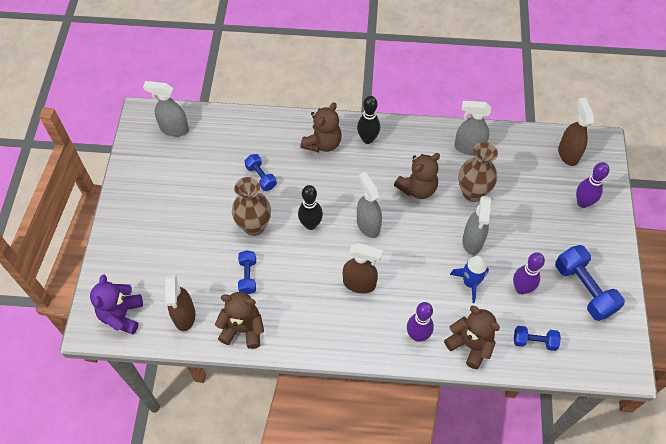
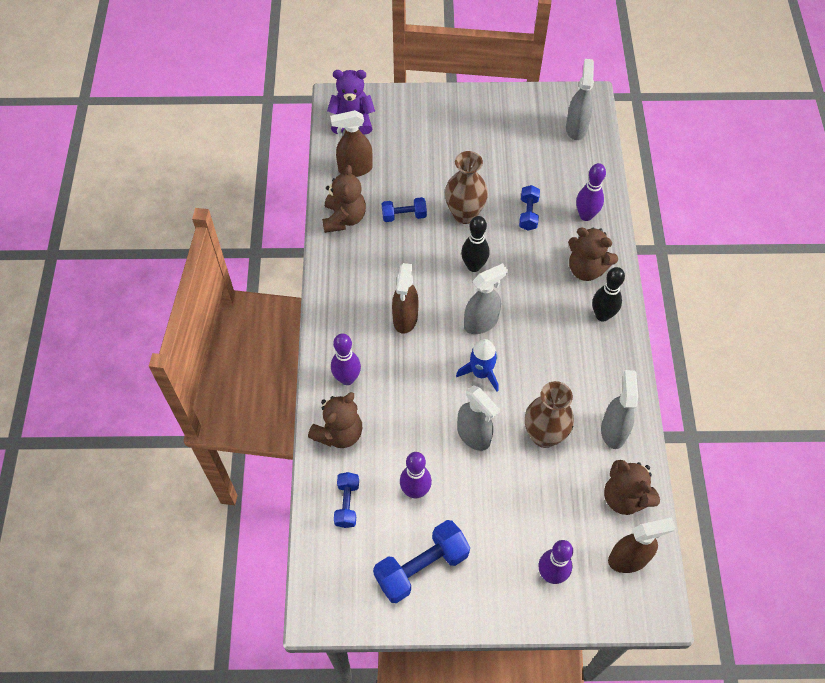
camera: 85 degrees right, 0 degrees up
(261, 177) = (528, 214): blue dumbbell -> blue dumbbell turned 45 degrees counterclockwise
(269, 136) = (586, 215): none -> purple bowling pin
(417, 188) = (540, 372): brown teddy bear -> brown teddy bear (625, 497)
(470, 282) = (417, 433): blue rocket -> blue rocket (481, 373)
(472, 241) = (474, 435): grey spray bottle -> grey spray bottle turned 135 degrees counterclockwise

